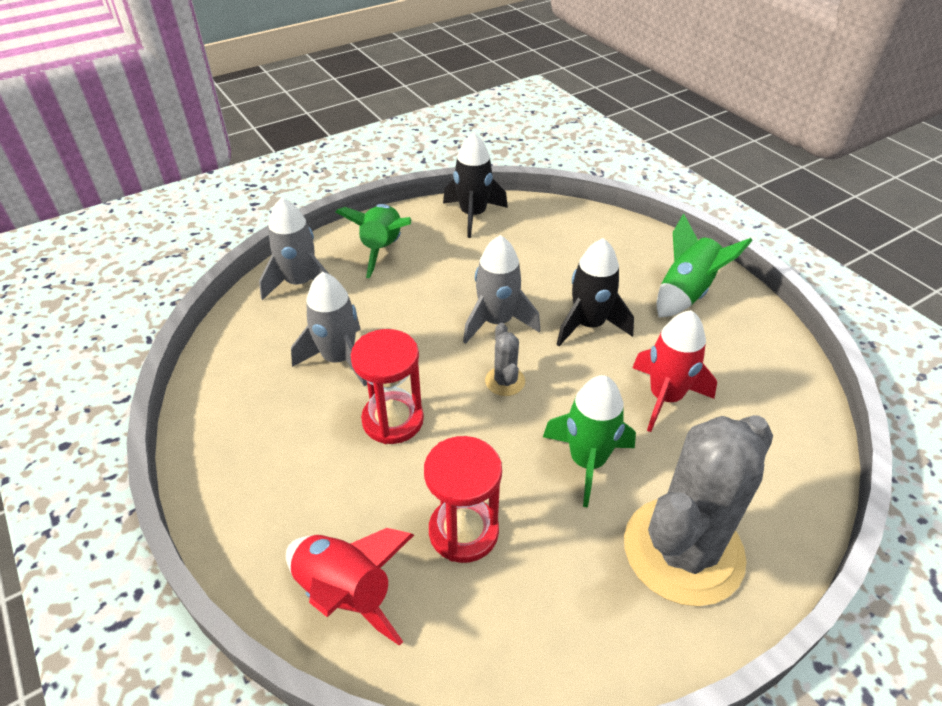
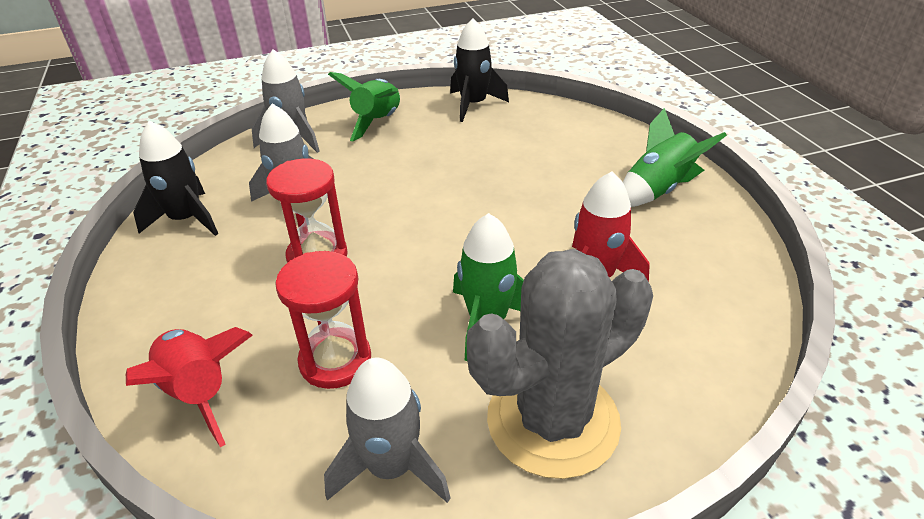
camera: 15 degrees right, 5 degrees down
(497, 322) = (454, 190): grey rocket -> grey rocket (391, 467)
(505, 381) = (438, 240): grey cactus -> none
(589, 325) = (544, 204): black rocket -> black rocket (186, 219)

